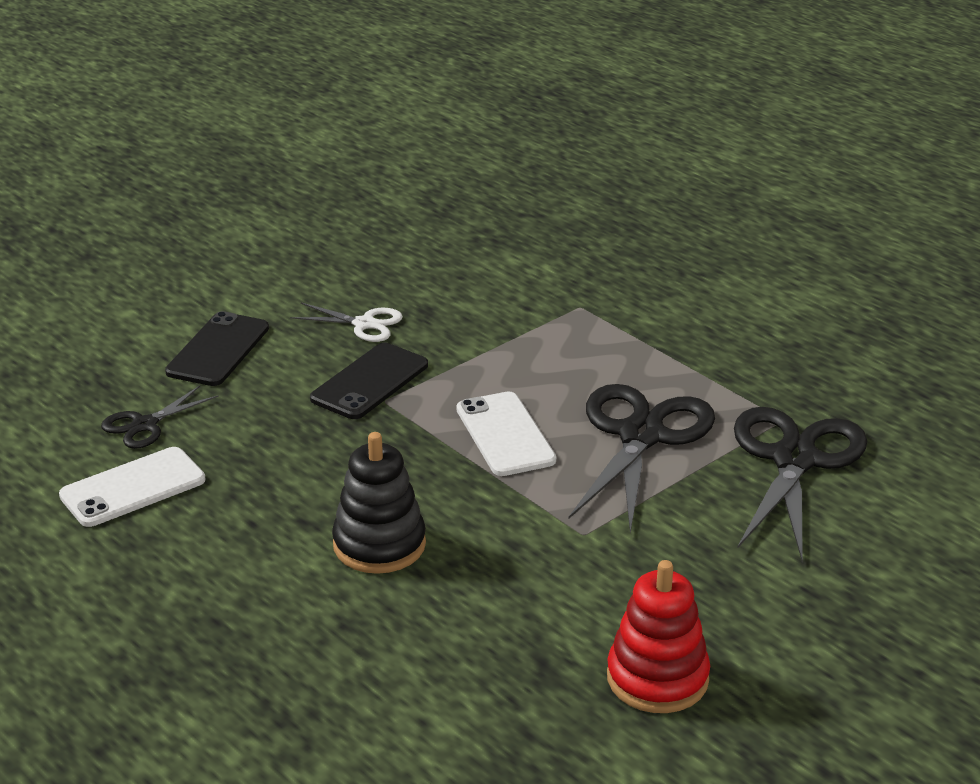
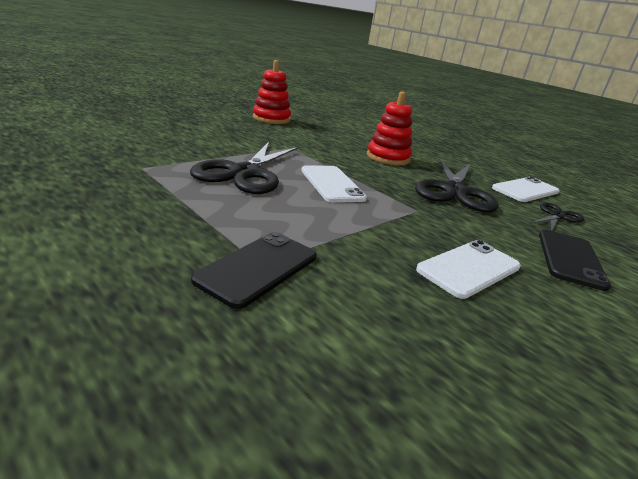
camera: 175 degrees right, 5 degrees down
(364, 324) = (469, 268): white scissors -> white phone
(370, 382) = (434, 222): black phone -> black phone (258, 268)
(379, 545) = (388, 158): black stacking toy -> red stacking toy
(794, 460) = (156, 152): black scissors -> black scissors (454, 191)

